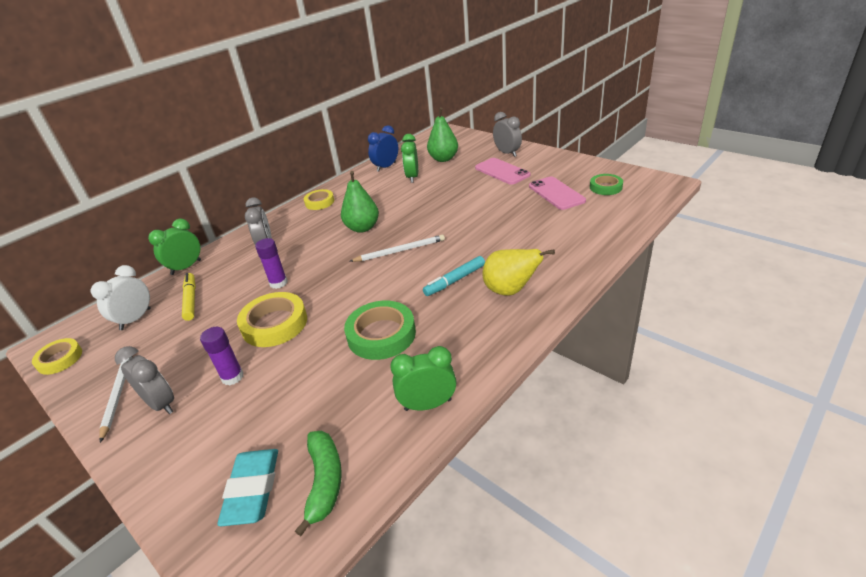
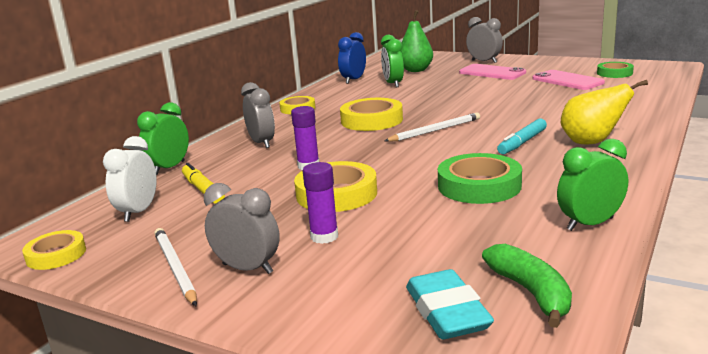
camera: 15 degrees left, 15 degrees down
(362, 228) = (372, 120): green pear -> yellow tape

